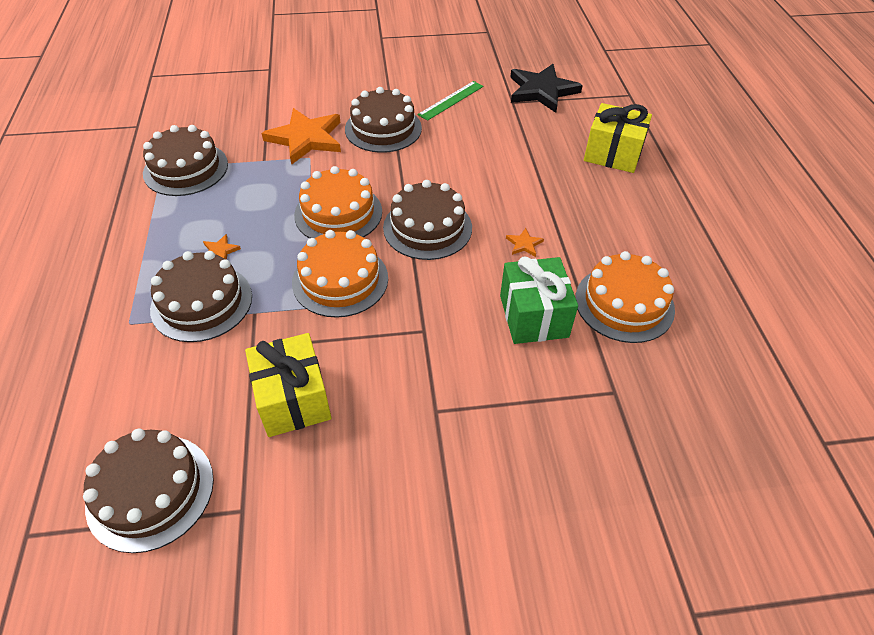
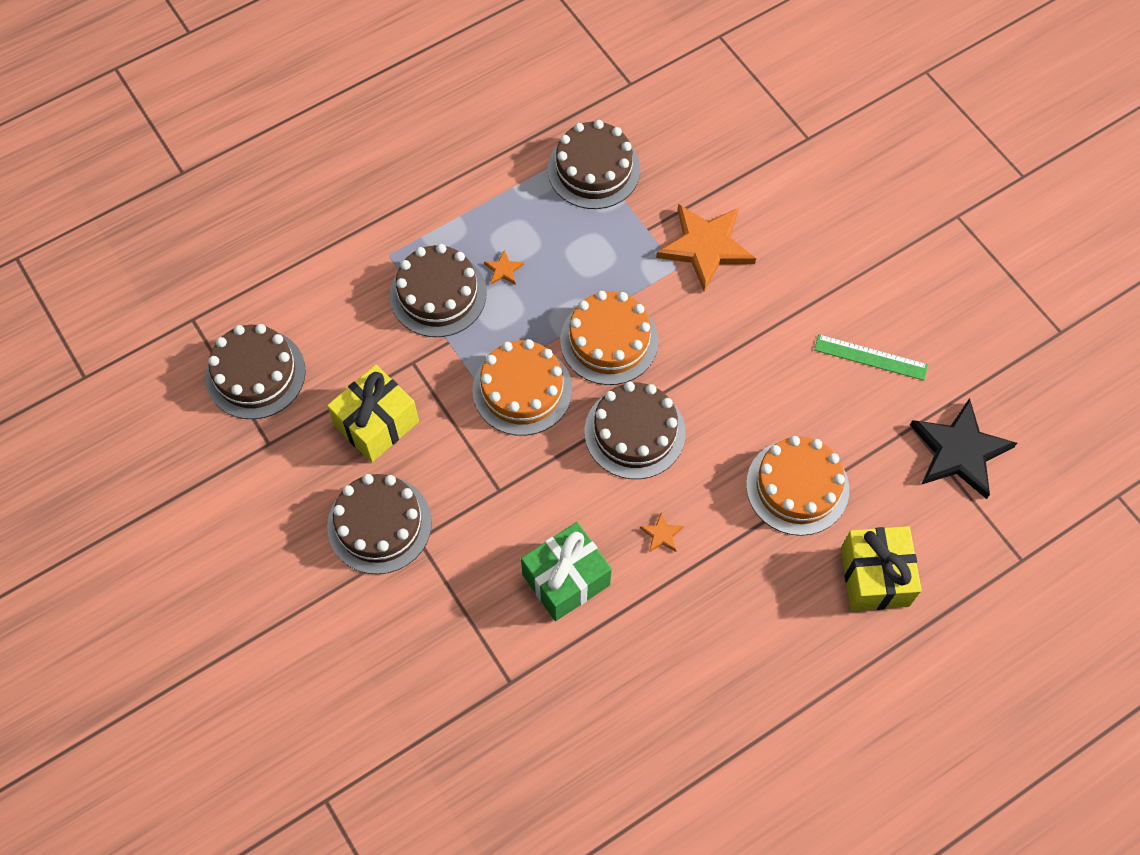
camera: 65 degrees right, 15 degrees up
(383, 128) = (770, 312): brown cake -> brown cake (379, 524)
(624, 303) = (627, 660): orange cake -> orange cake (797, 487)

